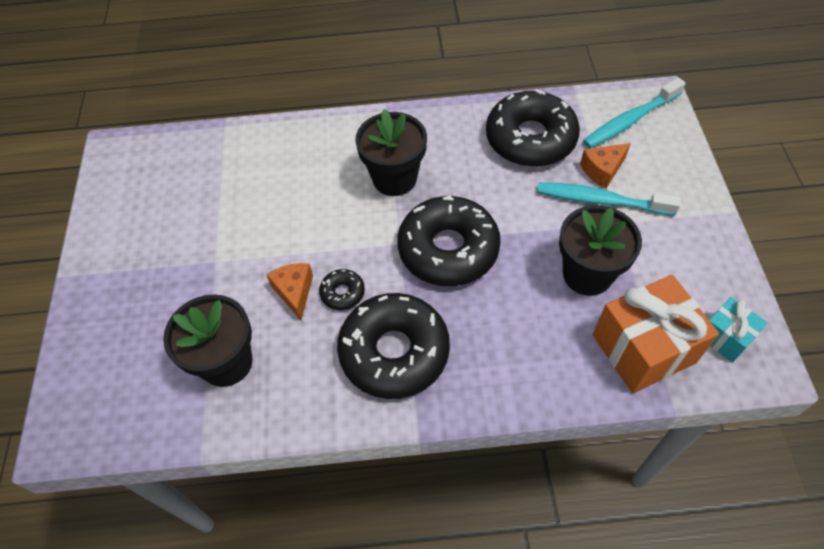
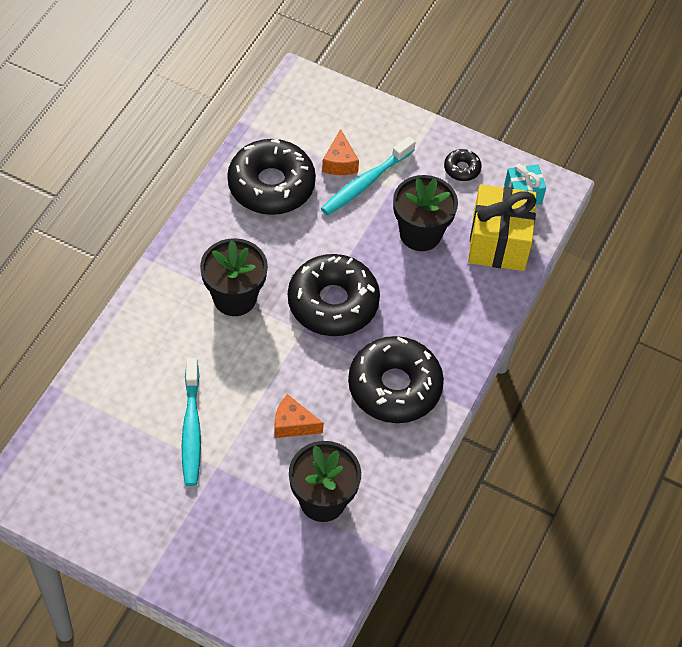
camera: 65 degrees left, 0 degrees up
(342, 293) = (318, 392): black donut -> black donut (462, 169)
(629, 120) = (307, 113): turquoise toothbrush -> turquoise toothbrush (191, 429)
(643, 348) = (498, 242): orange gift -> yellow gift

